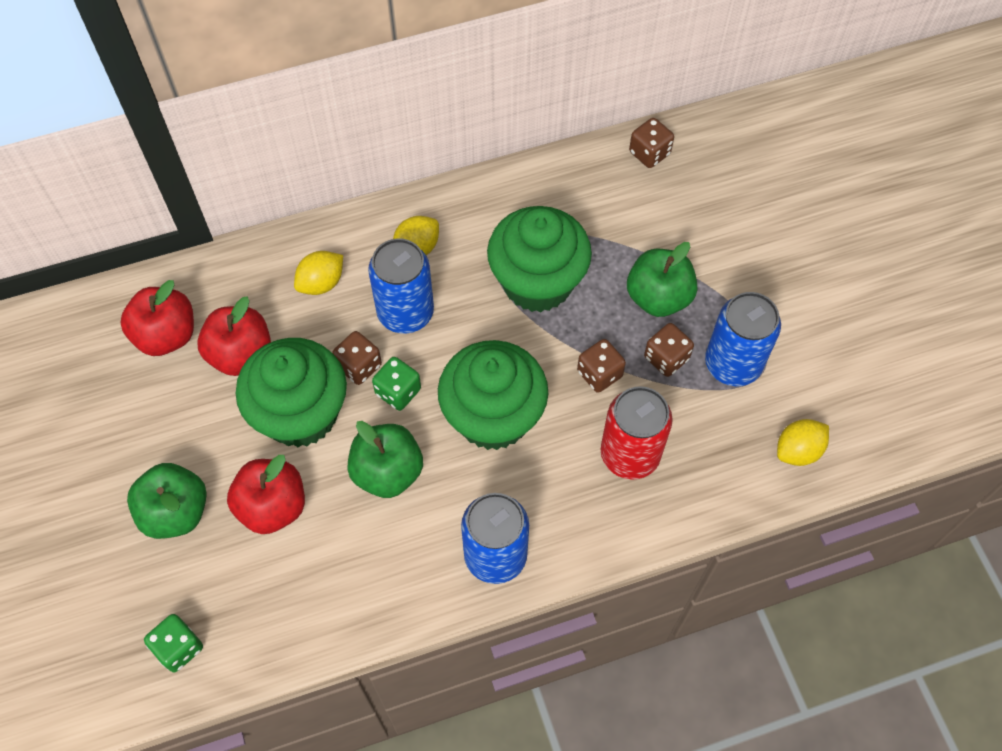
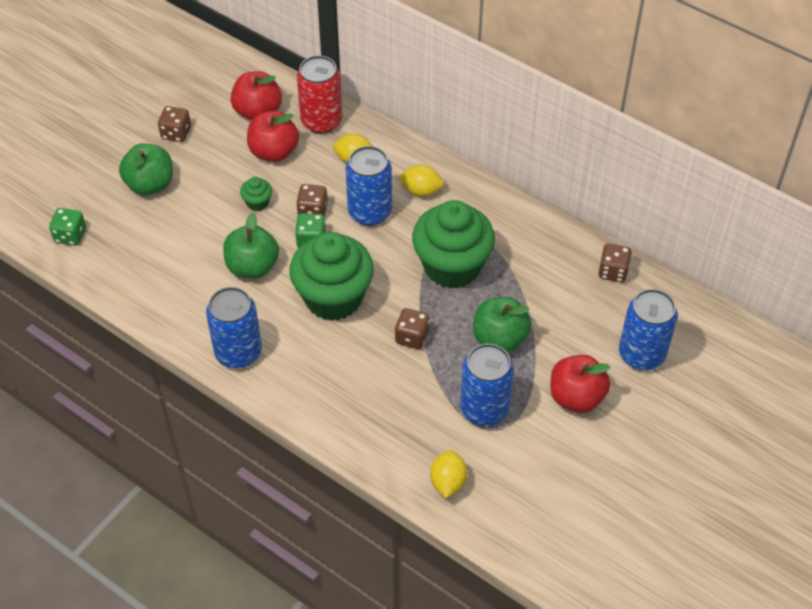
camera: 55 degrees right, 10 degrees down
(272, 506) = (187, 225): red apple -> red apple (576, 397)
(300, 414) = (257, 203): green cupcake -> green cupcake, size x0.41
(630, 454) = (366, 385): red can -> red can (321, 121)
(666, 358) = (456, 368): brown dice -> brown dice (176, 133)
(761, 194) = (641, 354): none -> blue can
(798, 450) = (448, 482): yellow lemon -> yellow lemon turned 75 degrees clockwise

